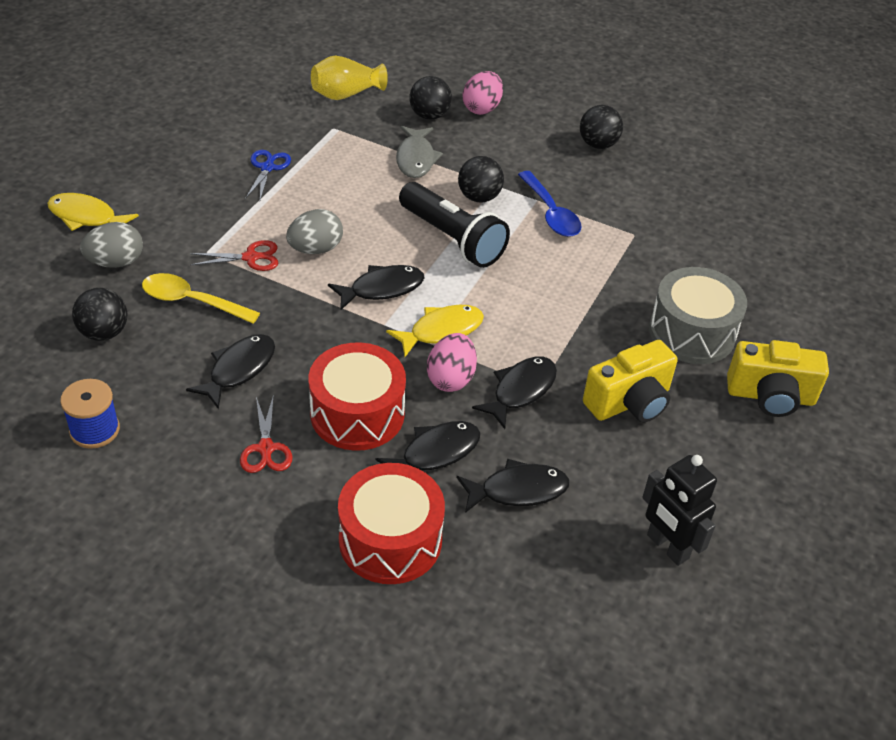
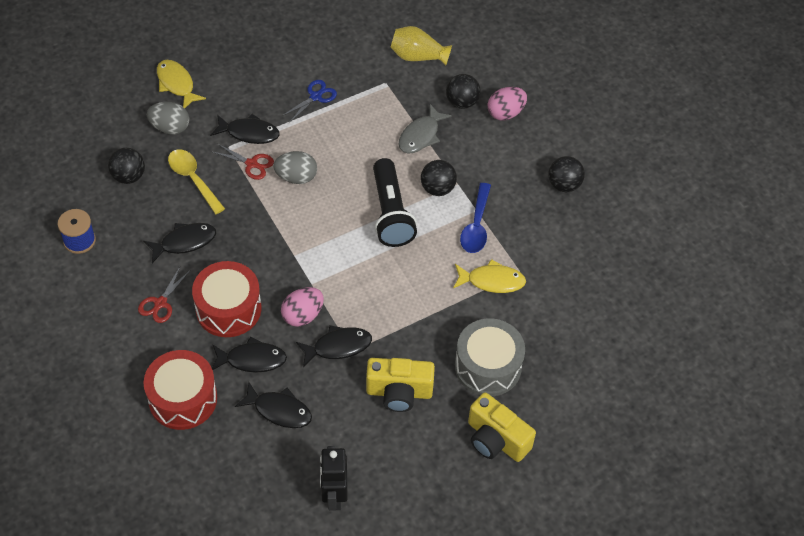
camera: 35 degrees right, 10 degrees up
(382, 288) = (314, 228): black fish -> black fish (249, 133)
(441, 331) = (325, 278): yellow fish -> yellow fish (492, 281)

